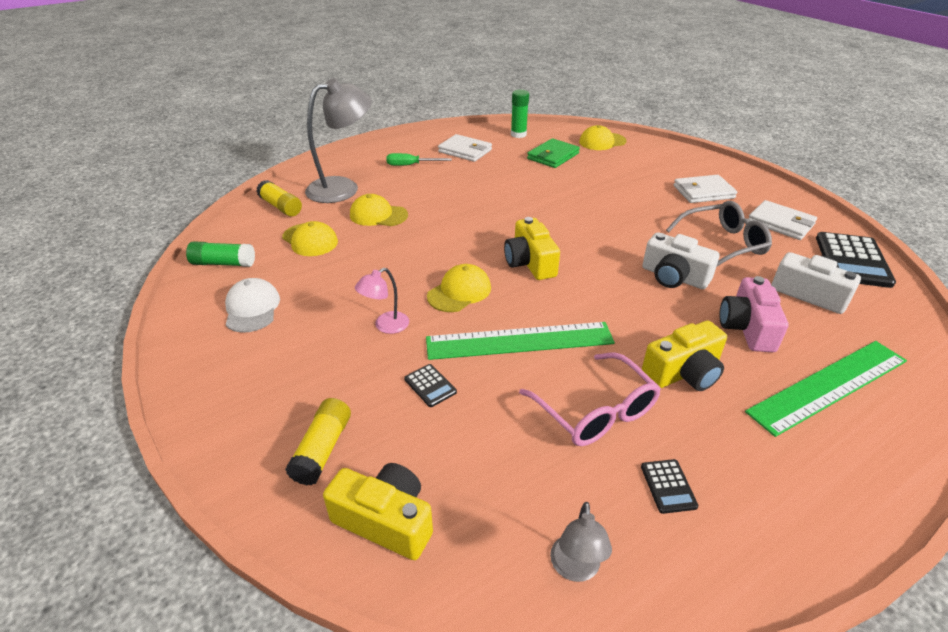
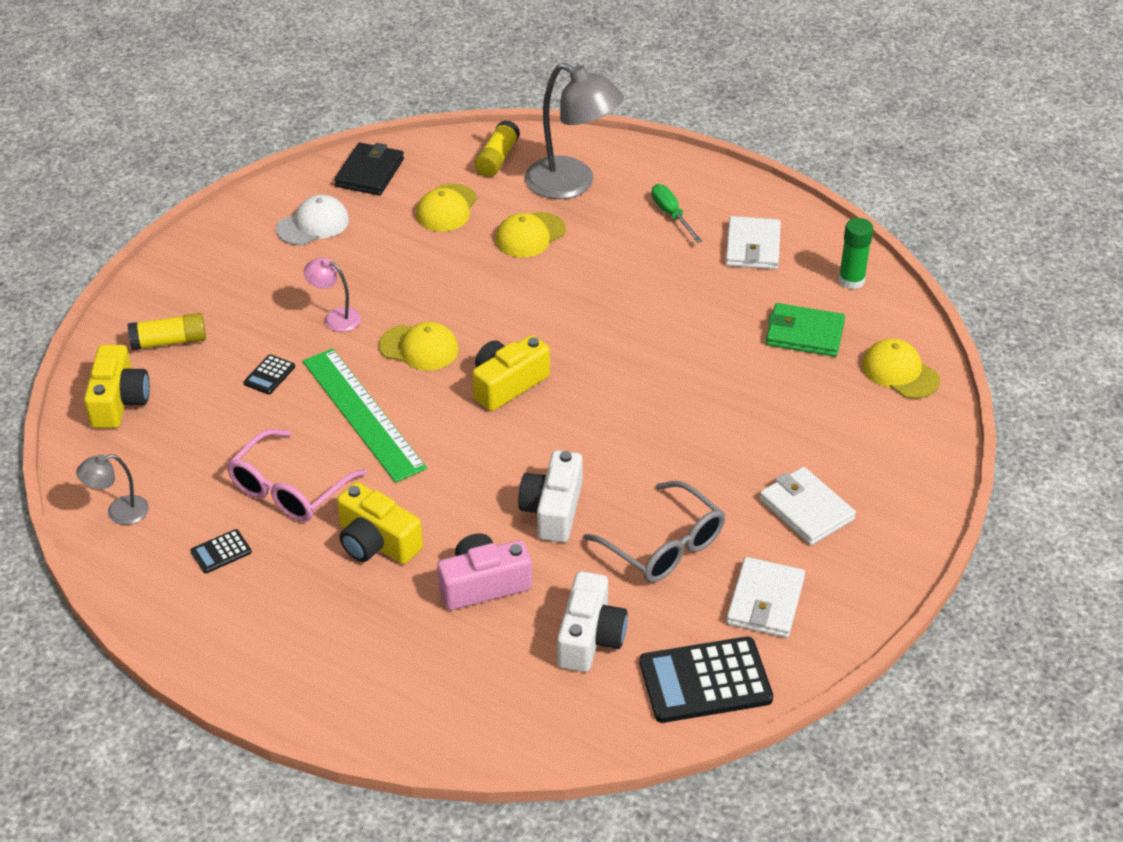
camera: 65 degrees right, 5 degrees up
(223, 263) = (369, 173): green glue stick -> black wallet
(378, 215) = (530, 235): yellow cap -> yellow cap turned 120 degrees counterclockwise
(829, 386) = (414, 657): green ruler -> none

